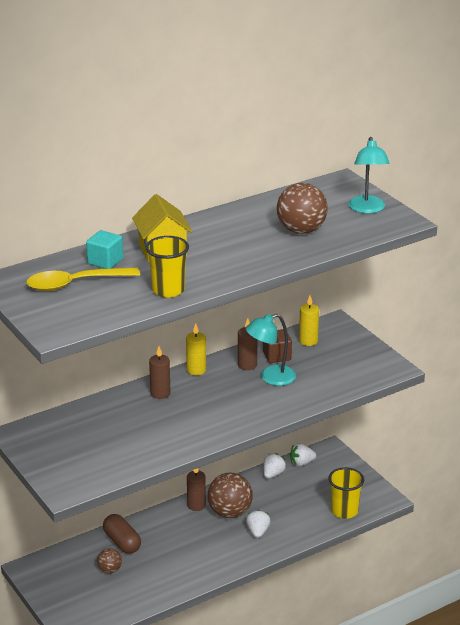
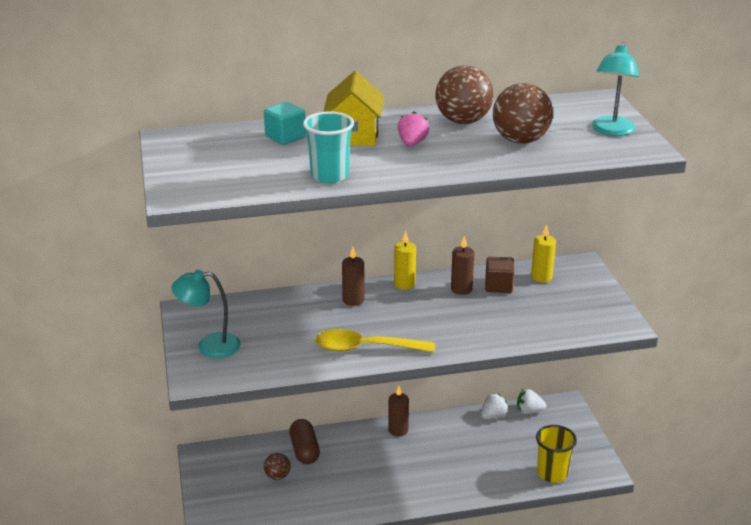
camera: 20 degrees right, 0 degrees up
(75, 284) = (237, 153): yellow spoon -> yellow spoon (365, 348)
(168, 290) = (329, 175): yellow cup -> turquoise cup
(216, 249) = (412, 143): none -> pink strawberry
(230, 512) = (429, 446): brown ball -> brown ball (463, 121)
(258, 532) = (448, 473): white strawberry -> none
(270, 377) = (479, 307): turquoise lamp -> turquoise lamp (209, 346)

